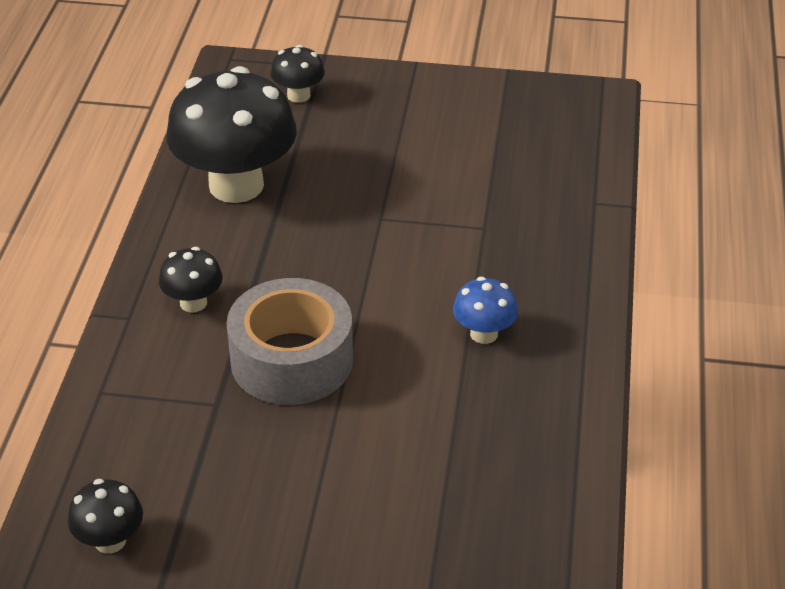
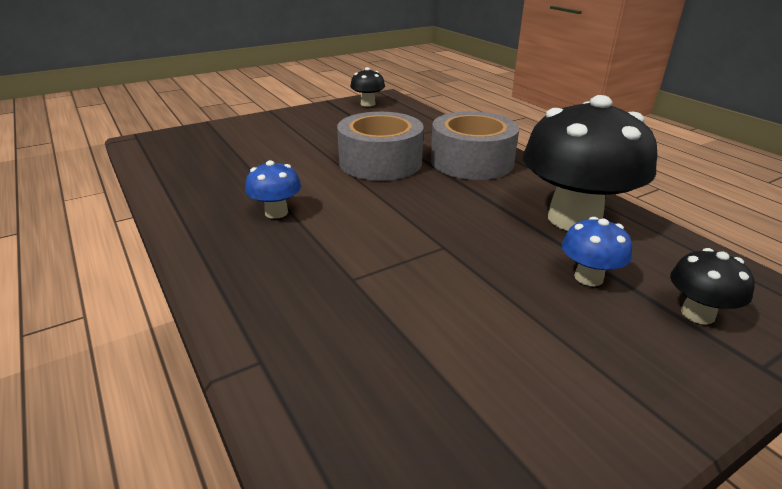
camera: 140 degrees right, 10 degrees down
(193, 303) = (471, 161): black mushroom -> grey tape
(319, 143) = (588, 277): none -> blue mushroom

